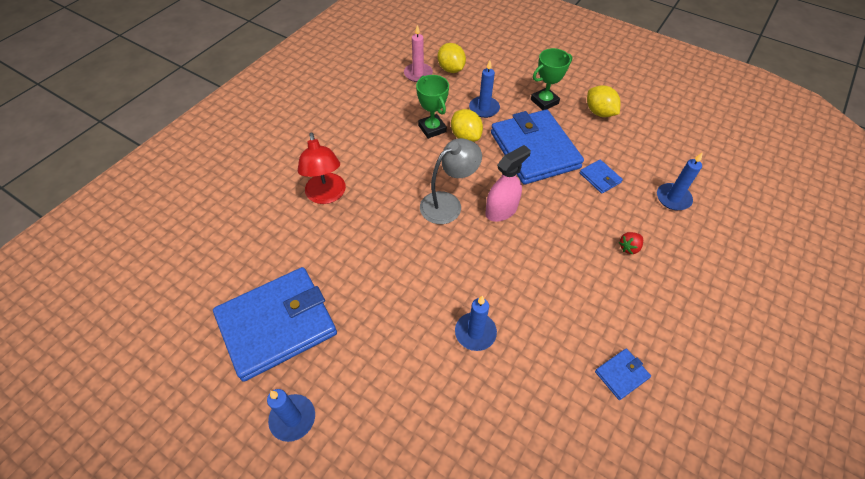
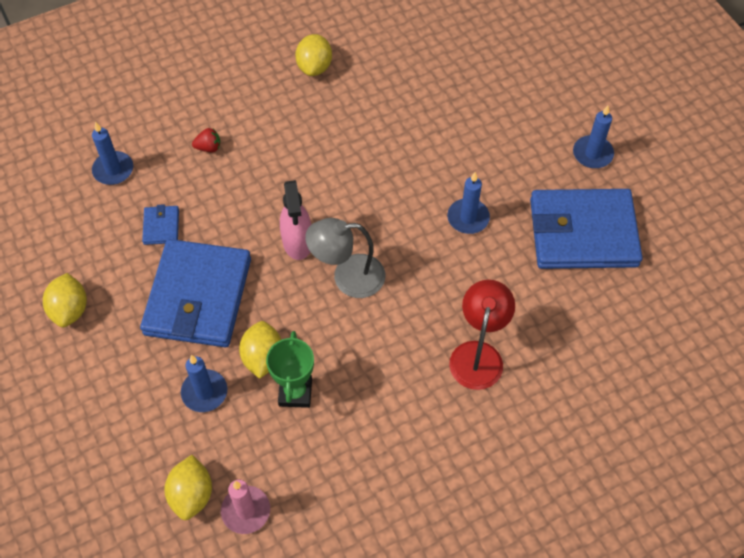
camera: 150 degrees left, 5 degrees up
(475, 332) = (407, 146): blue candle -> blue candle (468, 218)
(501, 210) = (297, 242): pink spray bottle -> pink spray bottle turned 90 degrees counterclockwise
(544, 101) = (118, 363): green trophy -> none
(621, 375) = (314, 67): blue wallet -> yellow lemon

